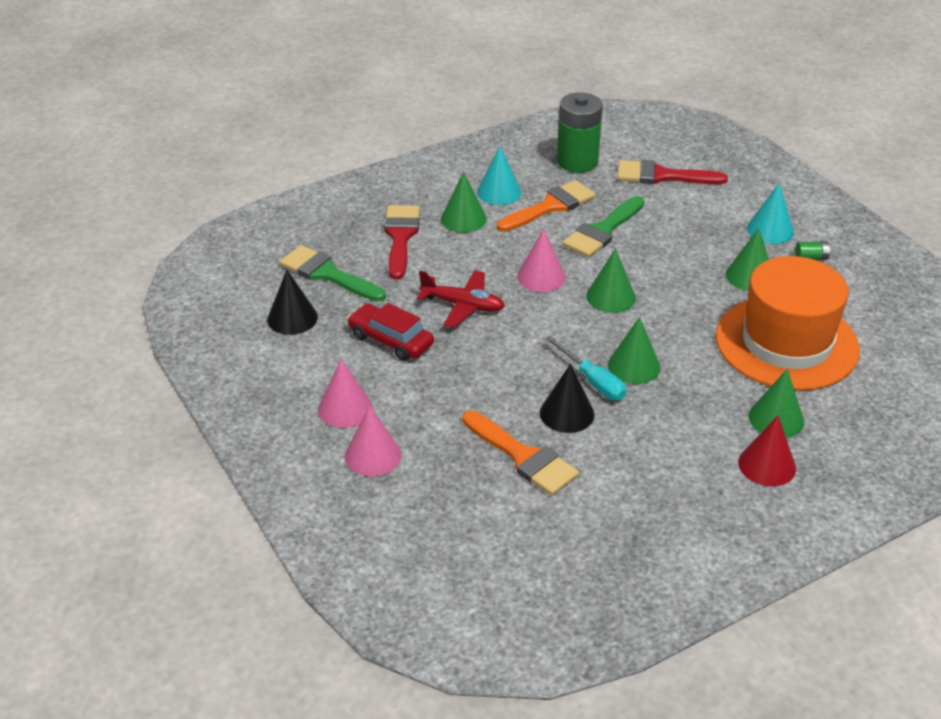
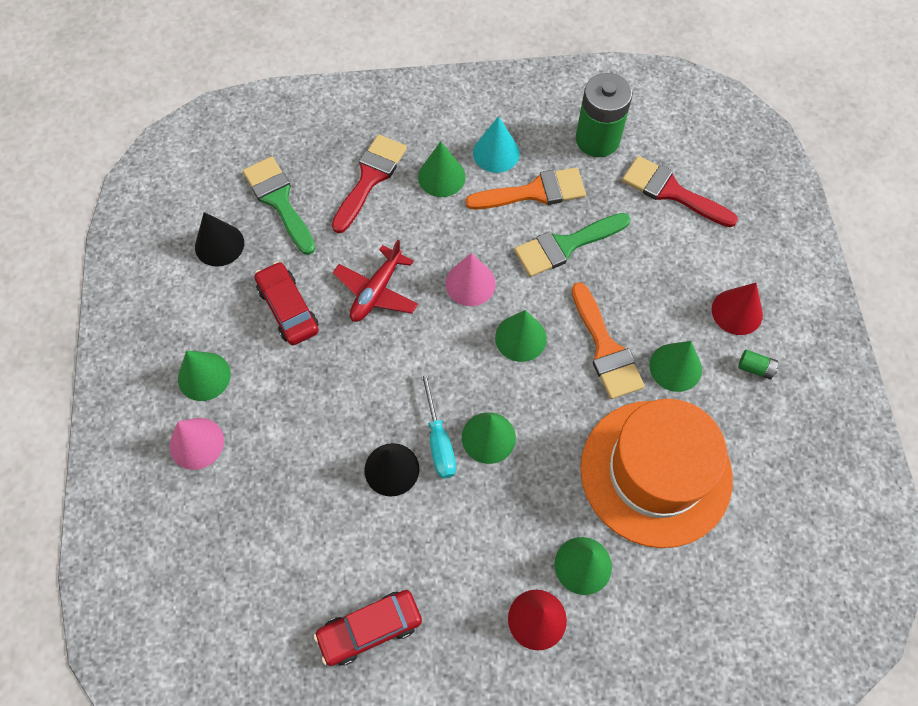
camera: 25 degrees right, 25 degrees up
(345, 408) = (204, 376): pink cone -> green cone
(463, 305) = (376, 291): red plane -> red plane turned 75 degrees clockwise
(523, 457) = (322, 505): orange brush -> orange brush (605, 348)
(631, 523) = (370, 629): none -> red car
(770, 230) = (737, 312): turquoise cone -> red cone

